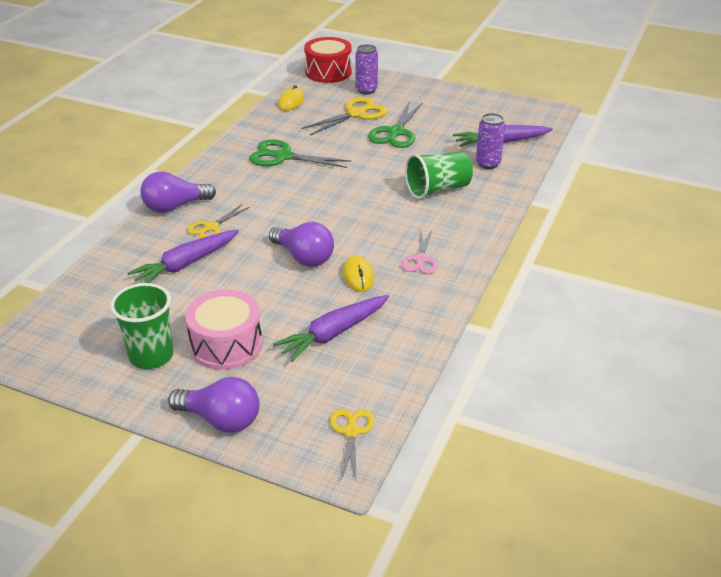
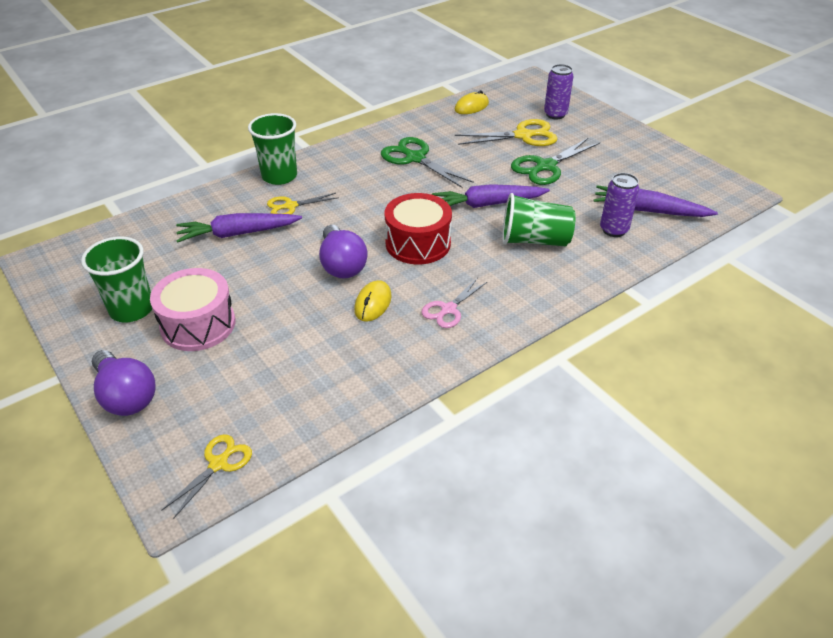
camera: 30 degrees right, 5 degrees up
(175, 206) = (279, 176): purple light bulb -> green cup
(328, 72) = (534, 86): red drum -> red drum (418, 243)
(333, 334) = (296, 353): purple carrot -> purple carrot (487, 204)

